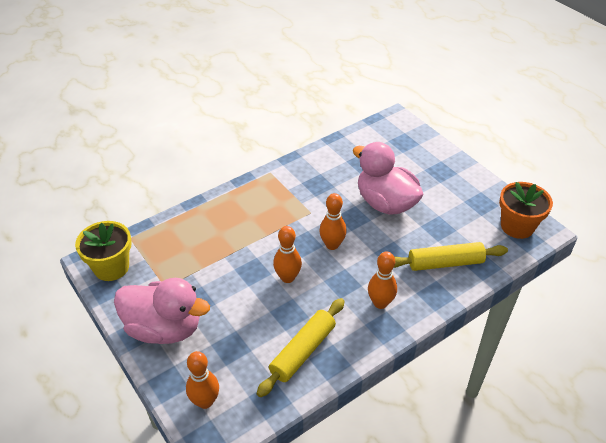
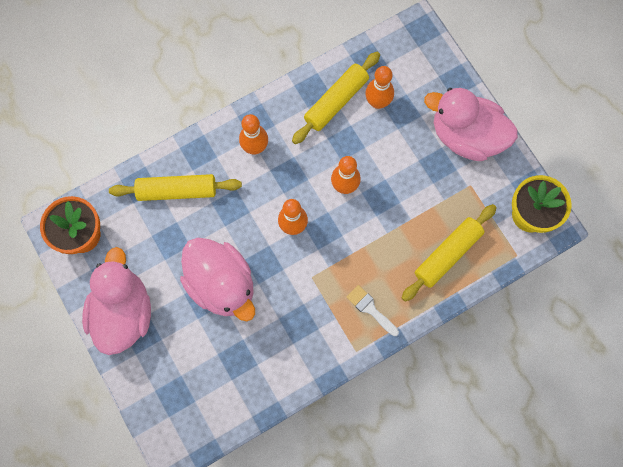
camera: 175 degrees left, 30 degrees up
(192, 234) = (447, 254): none -> yellow rolling pin
(205, 401) = (423, 61): orange bowling pin -> orange bowling pin (377, 102)
(260, 196) = (370, 309): none -> white brush
(460, 182) = (123, 312): none -> pink duck

